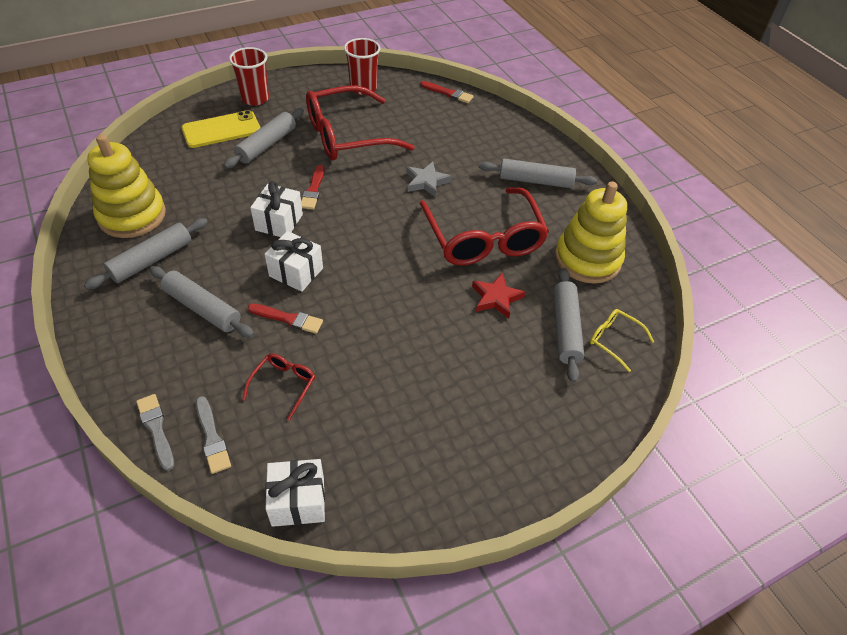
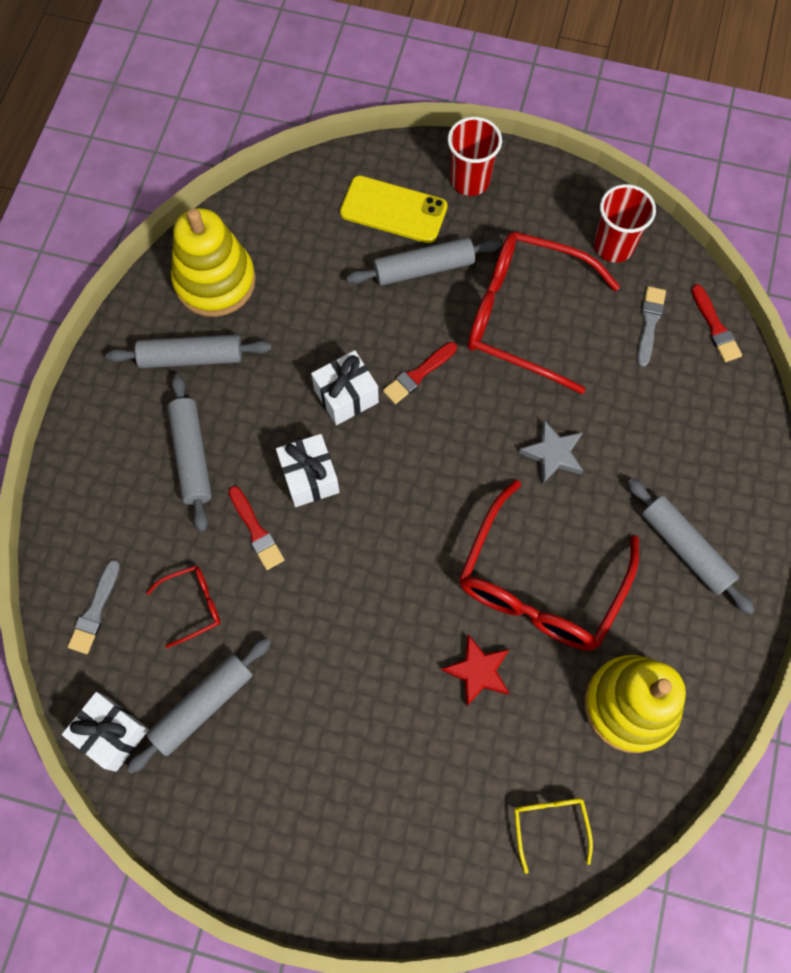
camera: 45 degrees right, 20 degrees up
(156, 429) = (60, 563): grey brush -> grey brush (649, 323)
(565, 329) = (512, 768): grey rolling pin -> grey rolling pin (202, 705)

